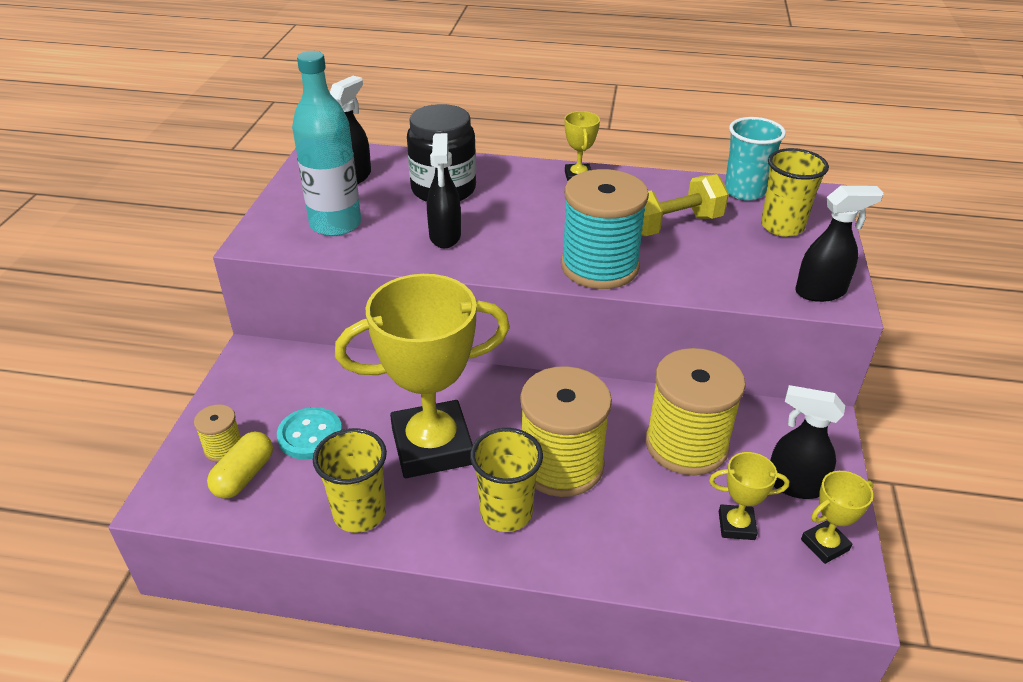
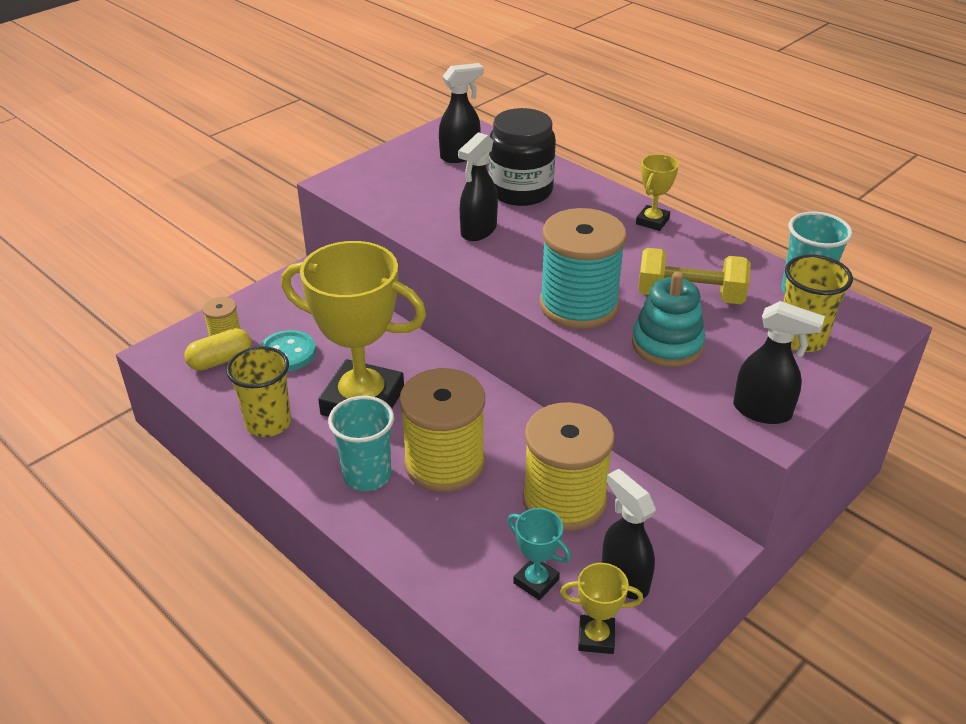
camera: 35 degrees right, 0 degrees up
(335, 224) = (405, 190): turquoise bottle -> none
(506, 512) = (367, 475): yellow cup -> turquoise cup
(700, 270) = (667, 344): none -> turquoise stacking toy
(736, 525) = (536, 581): yellow trophy -> turquoise trophy

